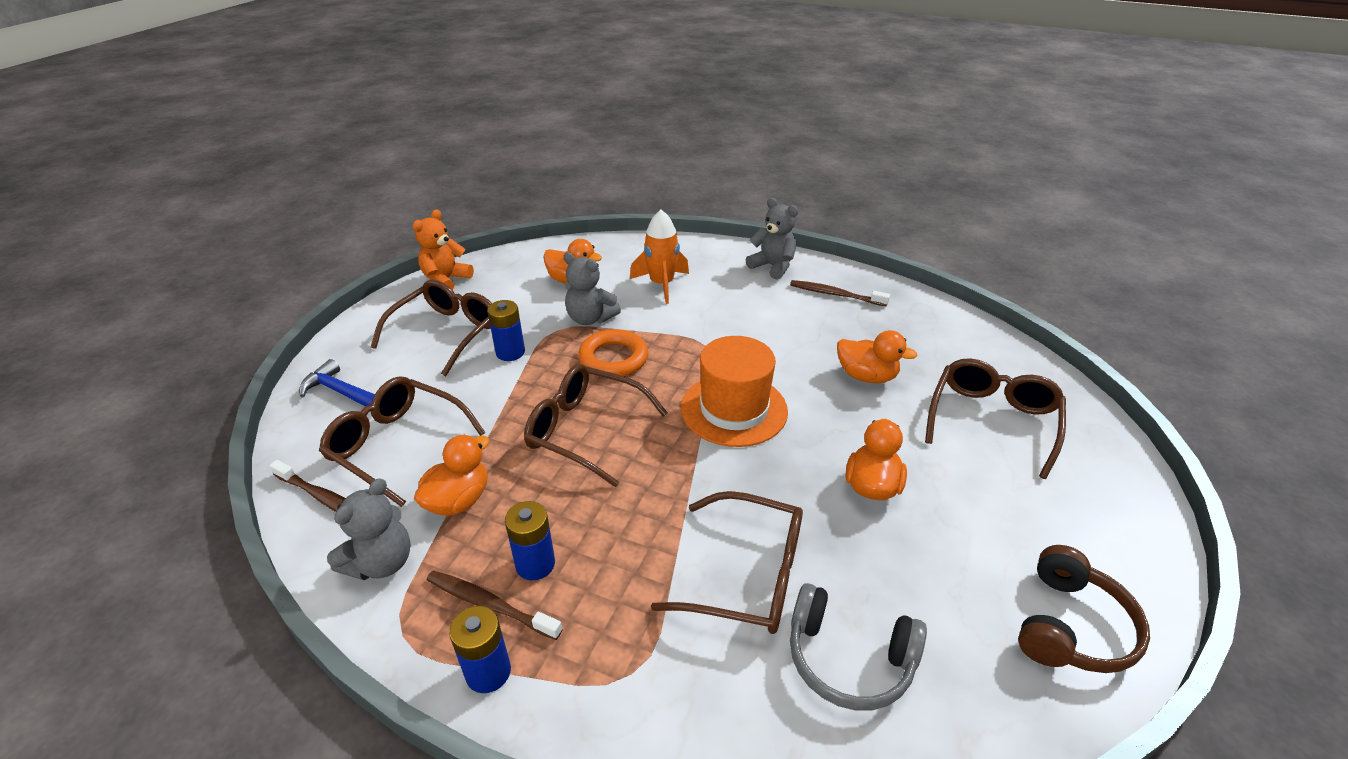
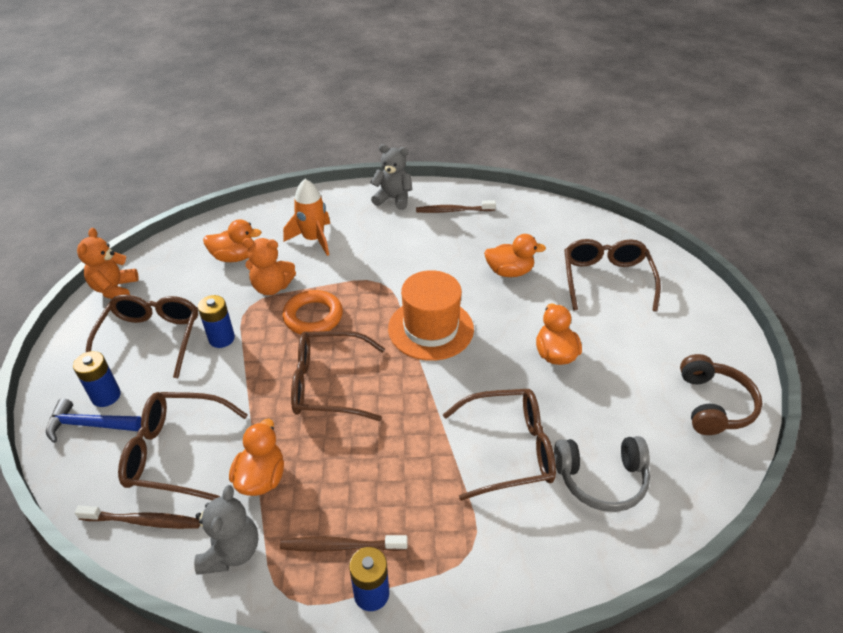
camera: 25 degrees left, 5 degrees up
(535, 564) = (355, 502): blue battery -> blue battery (106, 396)
(590, 318) = (272, 287): grey teddy bear -> orange teddy bear

